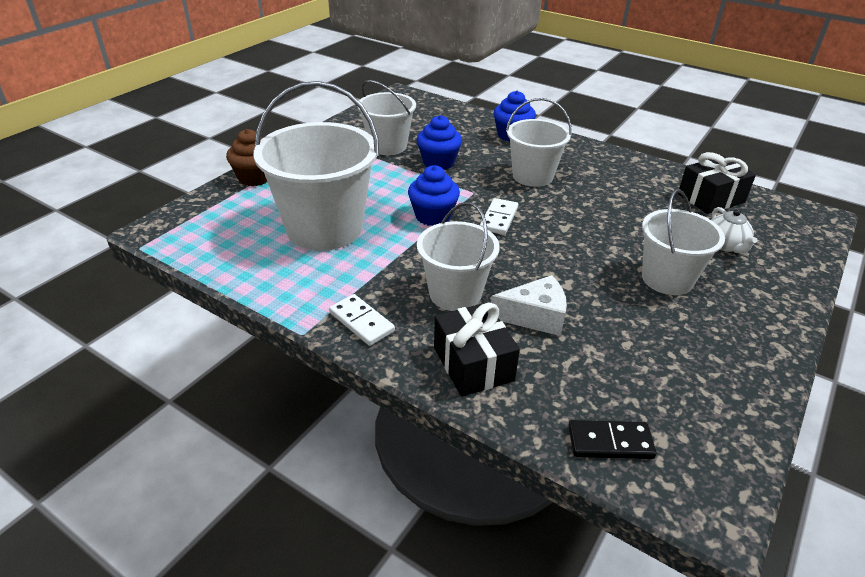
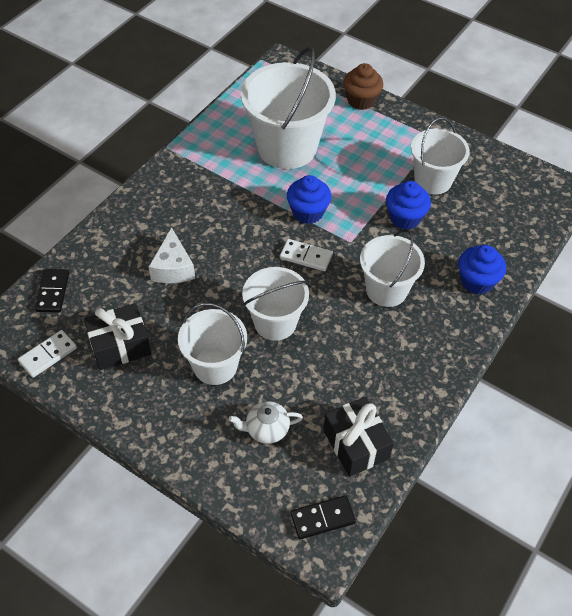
camera: 90 degrees right, 15 degrees up
(361, 322) = (175, 174): white domino -> white domino (48, 355)
(455, 294) = (202, 223): white bucket -> white bucket (275, 322)
(473, 364) = (128, 230): black gift -> black gift (120, 345)
(794, 216) = (322, 518): none -> black domino

